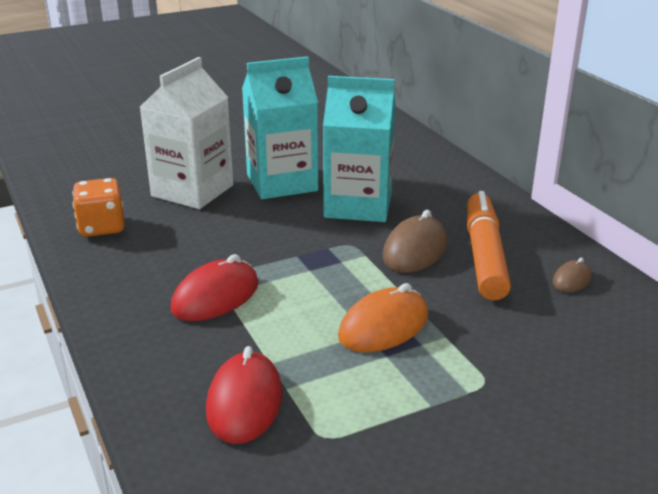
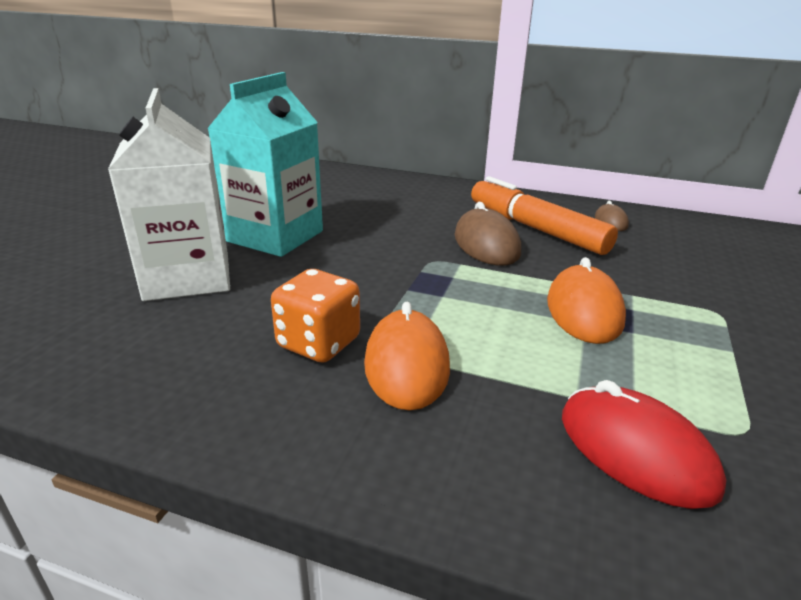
camera: 45 degrees left, 0 degrees up
(102, 227) = (129, 362): orange dice -> orange dice (318, 343)
(215, 297) = (406, 365): red mouse -> orange mouse
(358, 205) = (379, 229): turquoise carton -> none

